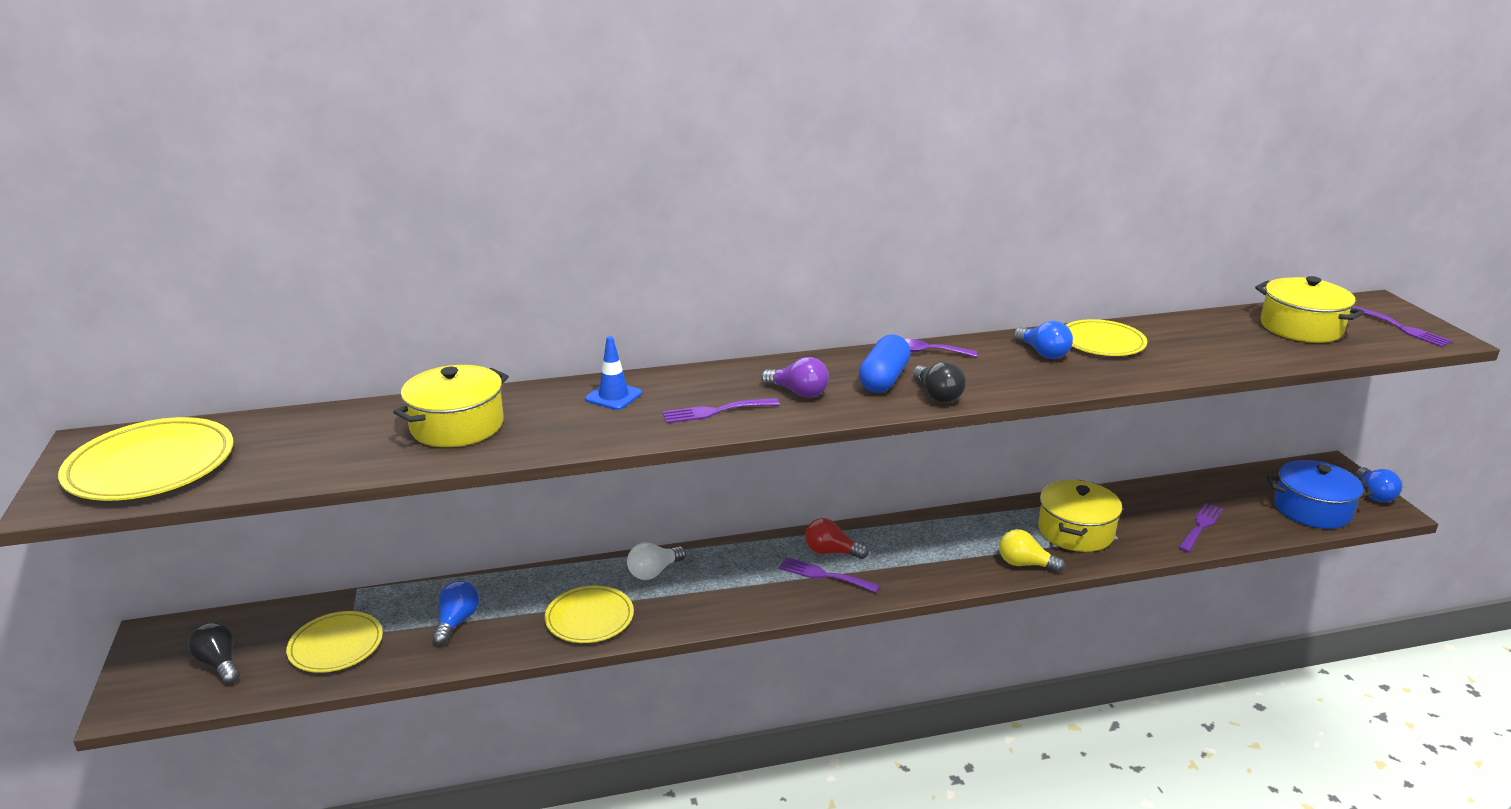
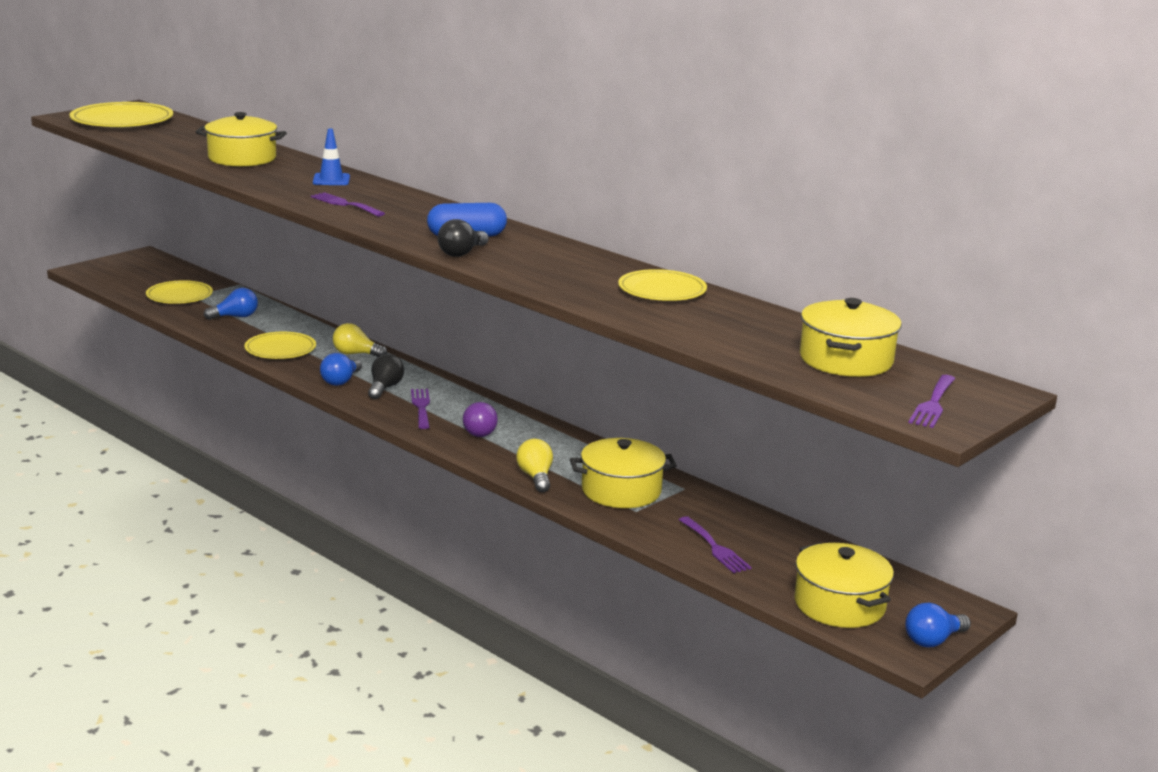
camera: 55 degrees right, 5 degrees down
(219, 664) = (135, 276): black light bulb -> black light bulb (385, 388)
(654, 572) = (356, 354): white light bulb -> yellow light bulb
(798, 392) = (406, 218): purple light bulb -> purple light bulb (479, 431)
(831, 552) = (456, 403): red light bulb -> none
(928, 352) = (540, 241): purple spoon -> none
(1043, 353) = (601, 274): blue light bulb -> blue light bulb (341, 381)
(1201, 526) = (715, 548): purple fork -> purple fork turned 60 degrees clockwise
(1312, 509) = (839, 605): blue pot -> yellow pot

